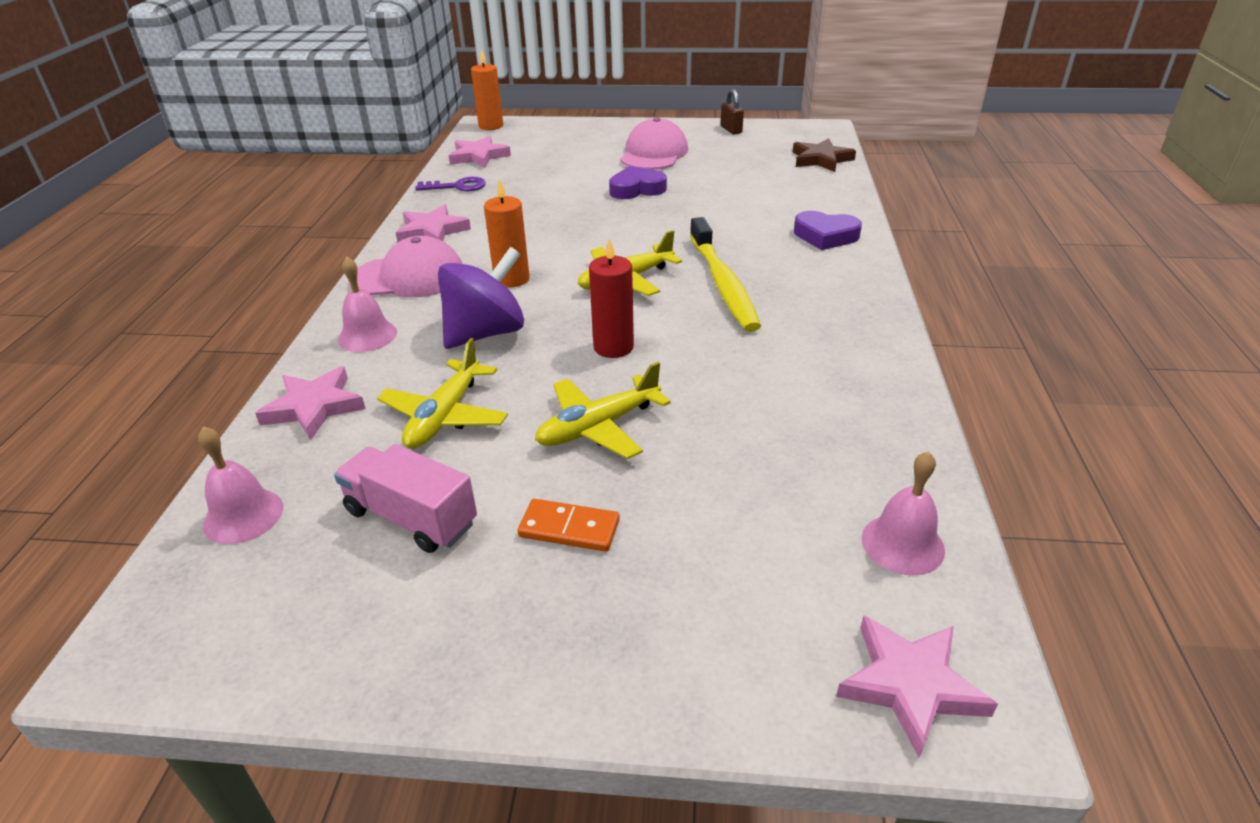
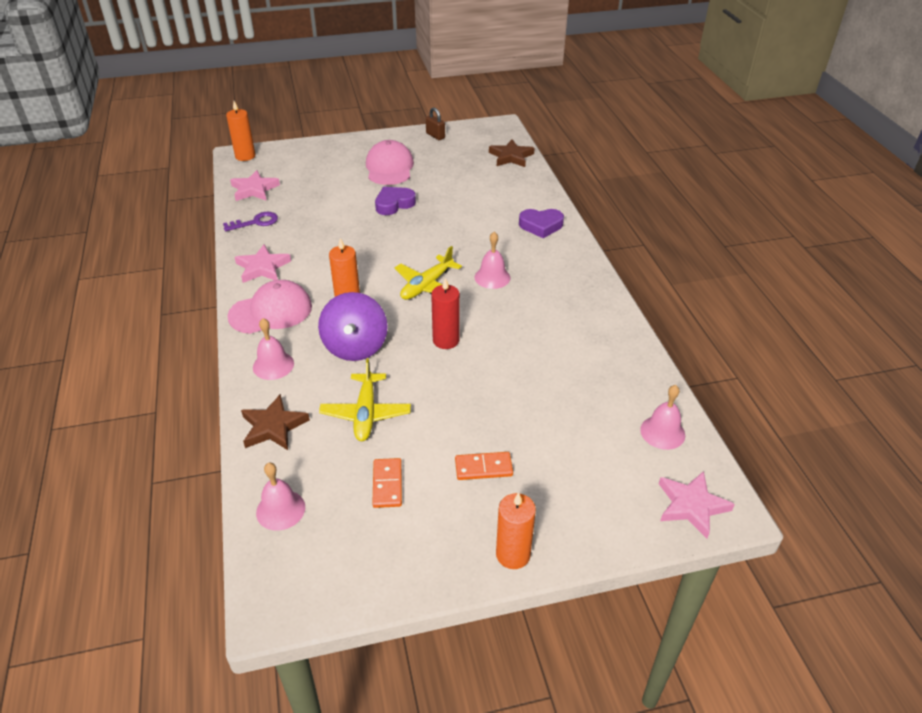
camera: 20 degrees left, 5 degrees up
(314, 407) = (273, 426): pink star -> brown star
(411, 517) = (387, 484): pink truck -> orange domino
(485, 333) = (355, 347): purple spinning top -> purple spinning top turned 150 degrees clockwise
(539, 680) = (513, 554): none -> orange candle
(598, 427) = (466, 399): yellow plane -> none
(723, 284) = (492, 277): yellow toothbrush -> pink bell

